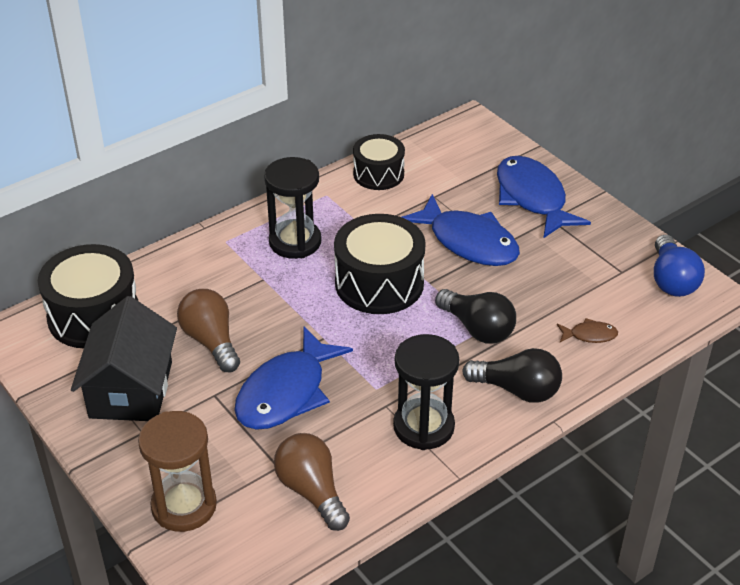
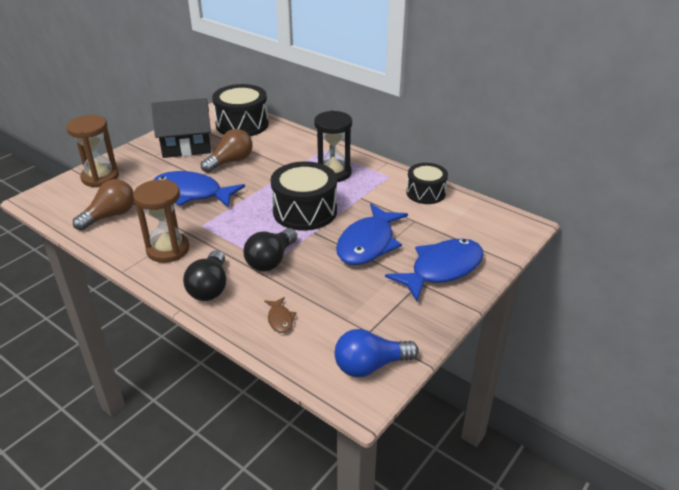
camera: 75 degrees right, 5 degrees down
(423, 426) = (168, 249): black hourglass -> brown hourglass

